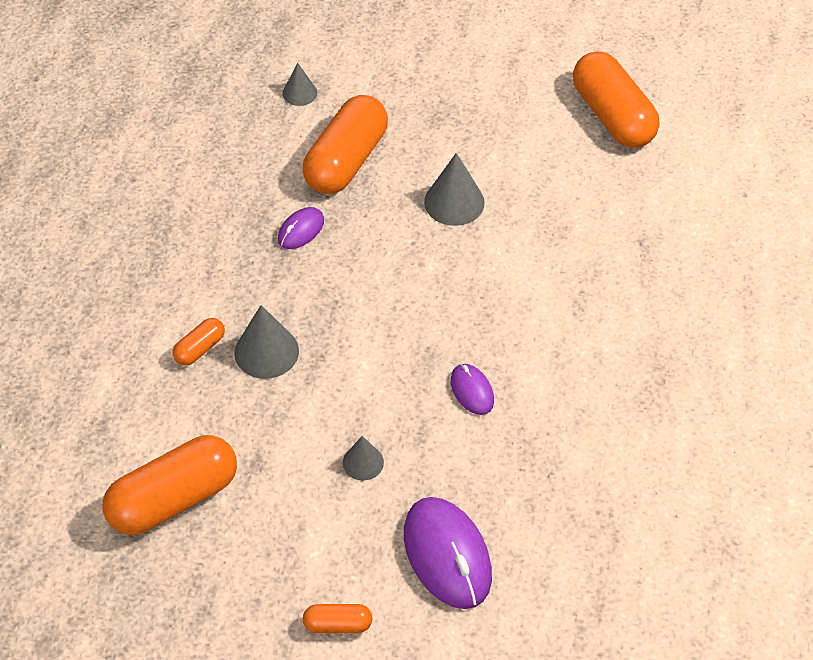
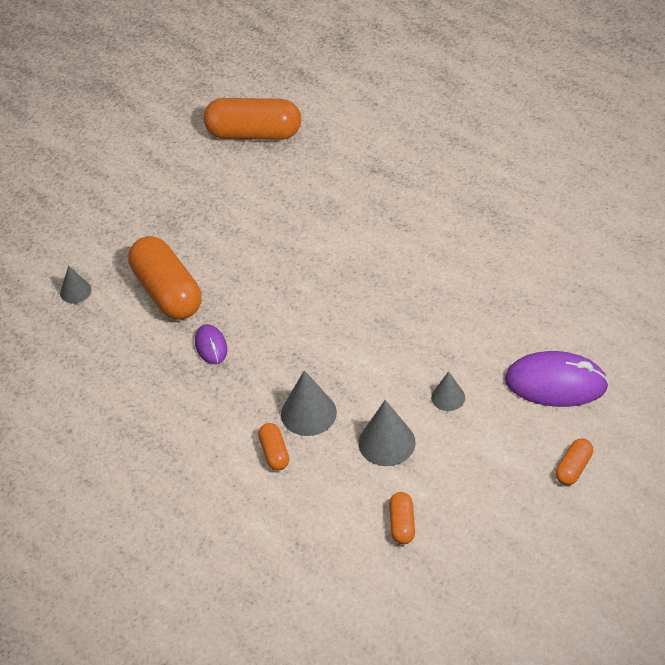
camera: 55 degrees left, 5 degrees down
(174, 499) = (402, 524): orange capsule -> orange capsule, size x0.46
(454, 202) = (258, 249): grey cone -> grey cone (386, 442)
(472, 391) = (430, 311): purple mouse -> none

